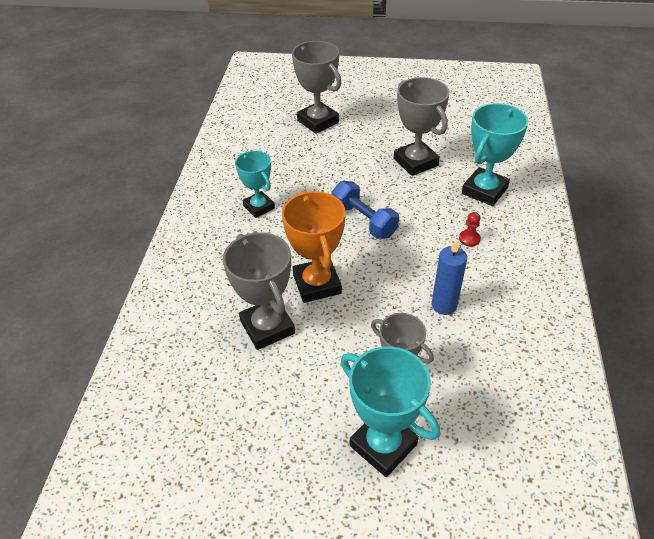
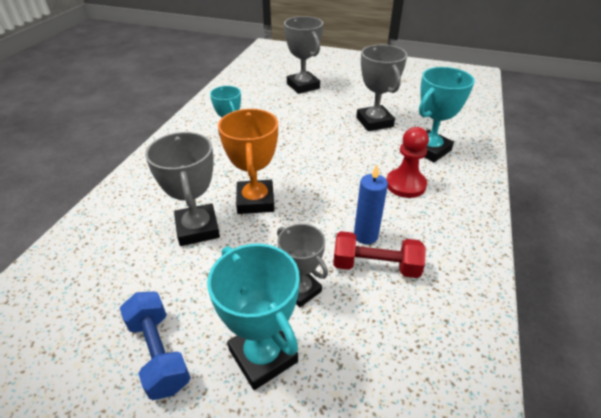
camera: 10 degrees right, 5 degrees down
(364, 221) = (315, 158): blue dumbbell -> blue dumbbell (158, 353)
(462, 337) = (375, 266): none -> red dumbbell
(469, 239) = (405, 185): red pawn -> red pawn, size x2.04

